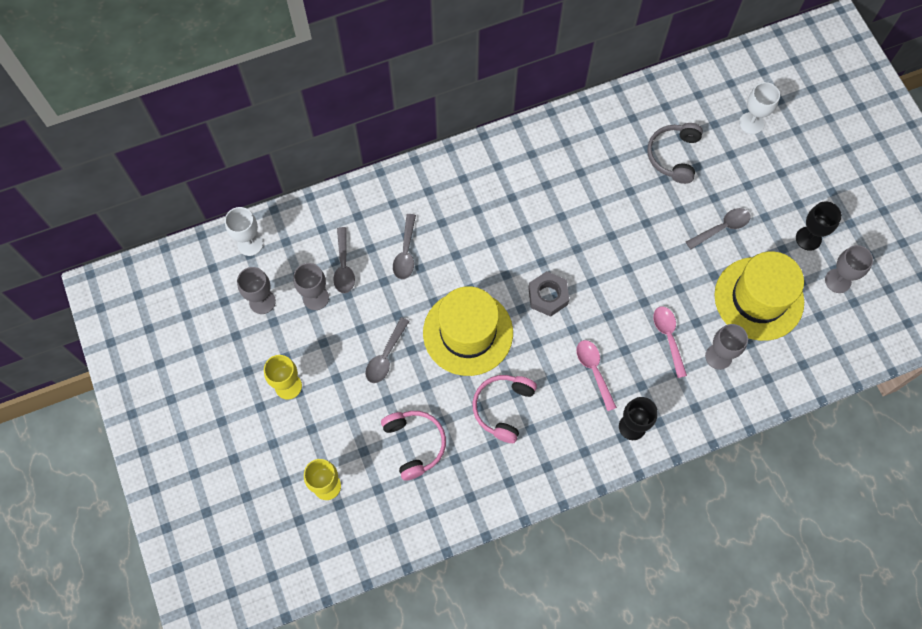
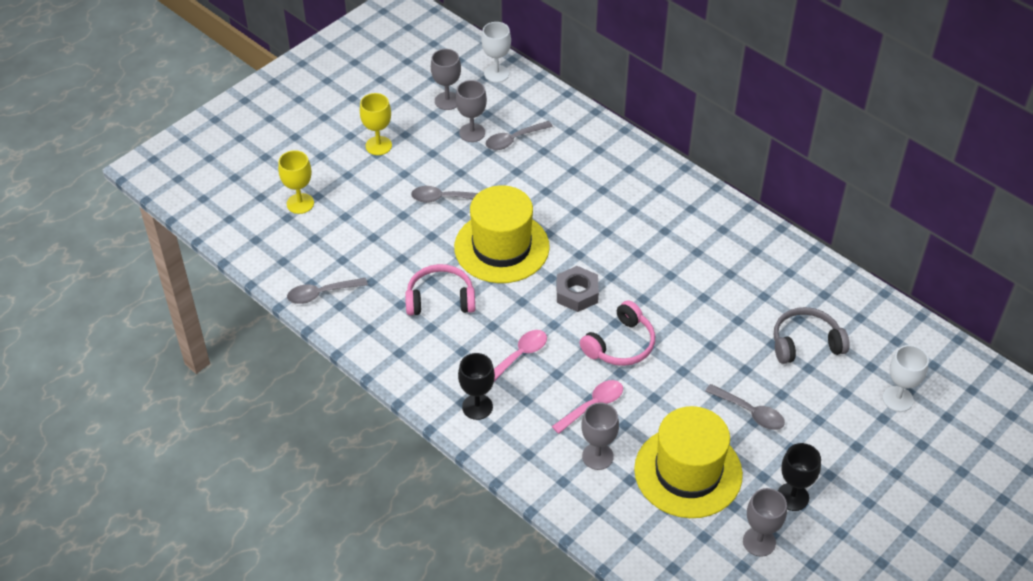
camera: 65 degrees right, 20 degrees down
(405, 253) = (554, 176): grey spoon -> grey spoon (321, 294)
(415, 444) = (370, 248): pink headphones -> pink headphones (620, 345)

